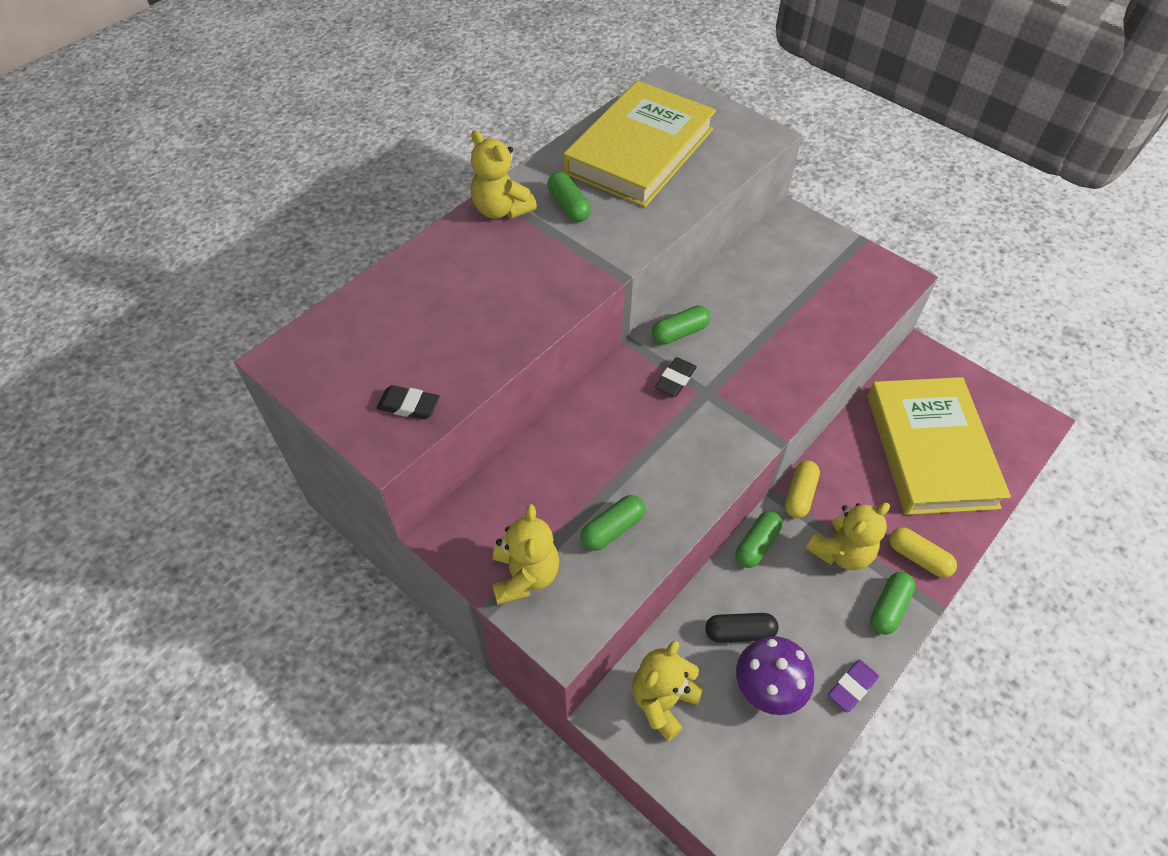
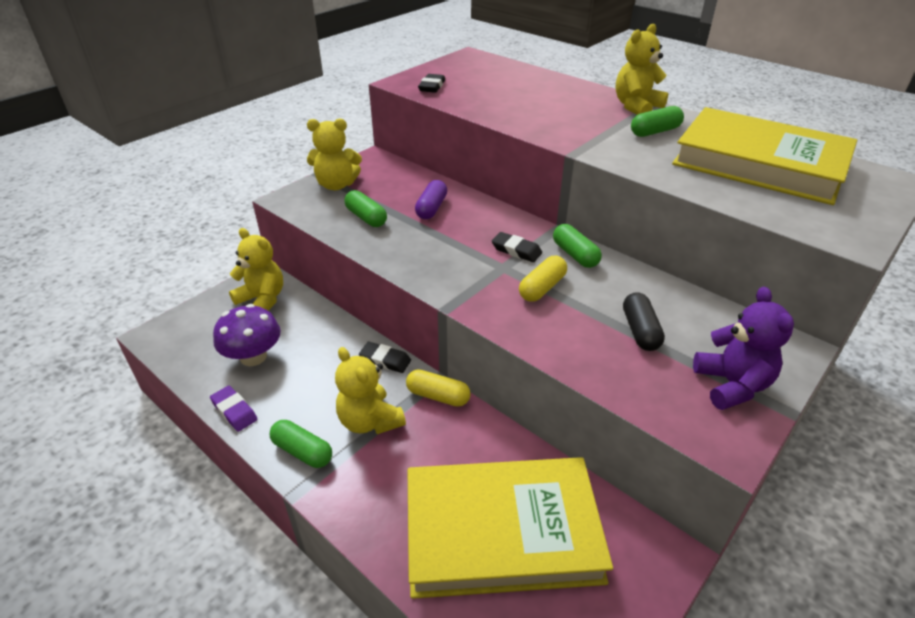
camera: 90 degrees right, 15 degrees down
(589, 458) = (431, 208): none -> purple capsule
(739, 632) = (304, 343): black capsule -> black capsule (640, 331)
(757, 544) = (385, 360): green capsule -> black eraser
(842, 262) = (731, 385): none -> purple teddy bear
(918, 557) = (354, 489): yellow capsule -> yellow capsule (542, 288)

